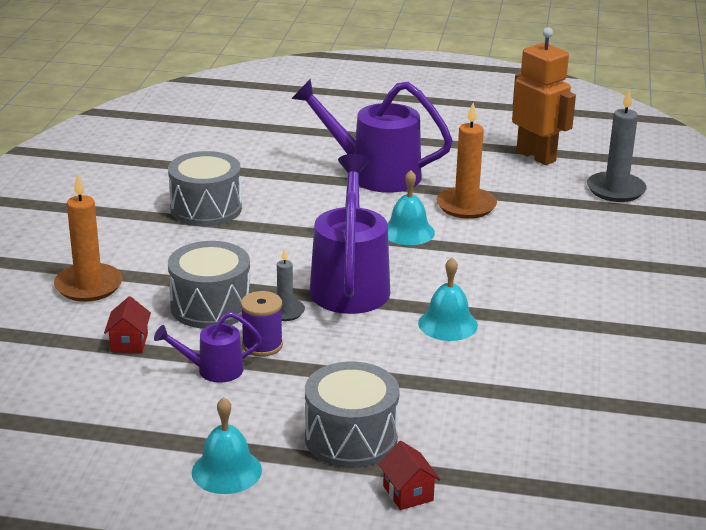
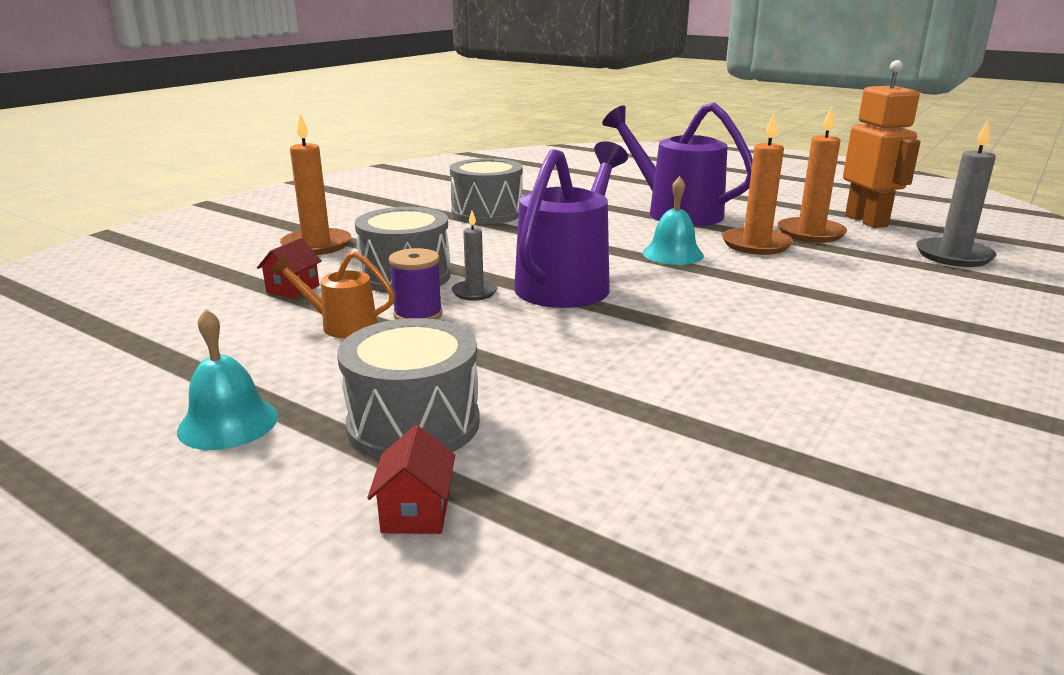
camera: 25 degrees right, 5 degrees down
(212, 370) = (341, 325): purple watering can -> orange watering can
(447, 324) = (650, 335): turquoise bell -> none
(500, 182) = (810, 233): none -> orange candle

